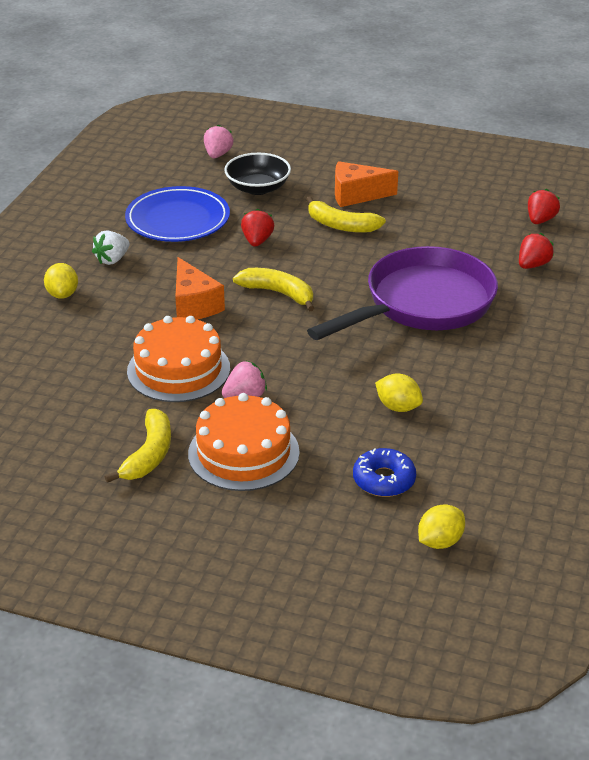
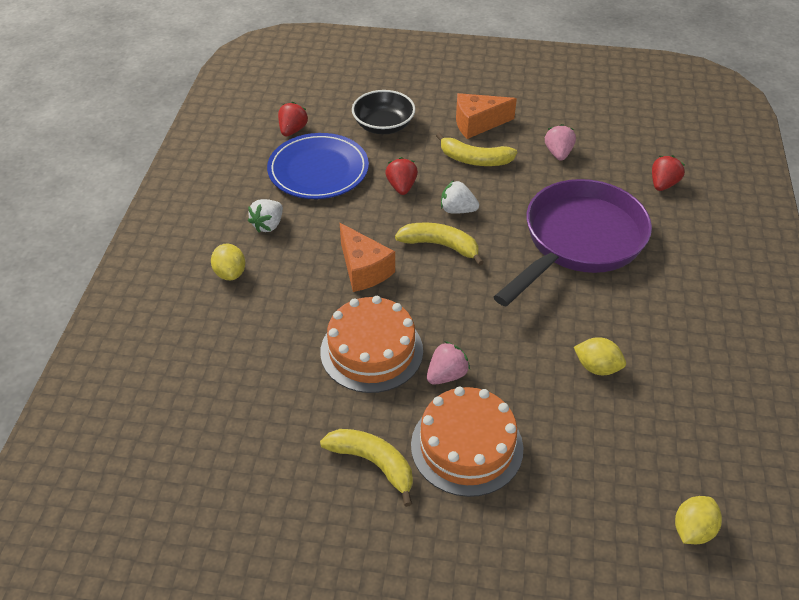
camera: 10 degrees left, 10 degrees up
(149, 455) = (373, 463): yellow banana -> yellow banana turned 60 degrees counterclockwise
(218, 155) = (334, 92): pink strawberry -> pink strawberry (558, 153)
(307, 266) = (457, 210): none -> white strawberry
(384, 480) = (613, 460): blue donut -> none
(540, 220) = (652, 133): red strawberry -> red strawberry (292, 130)

